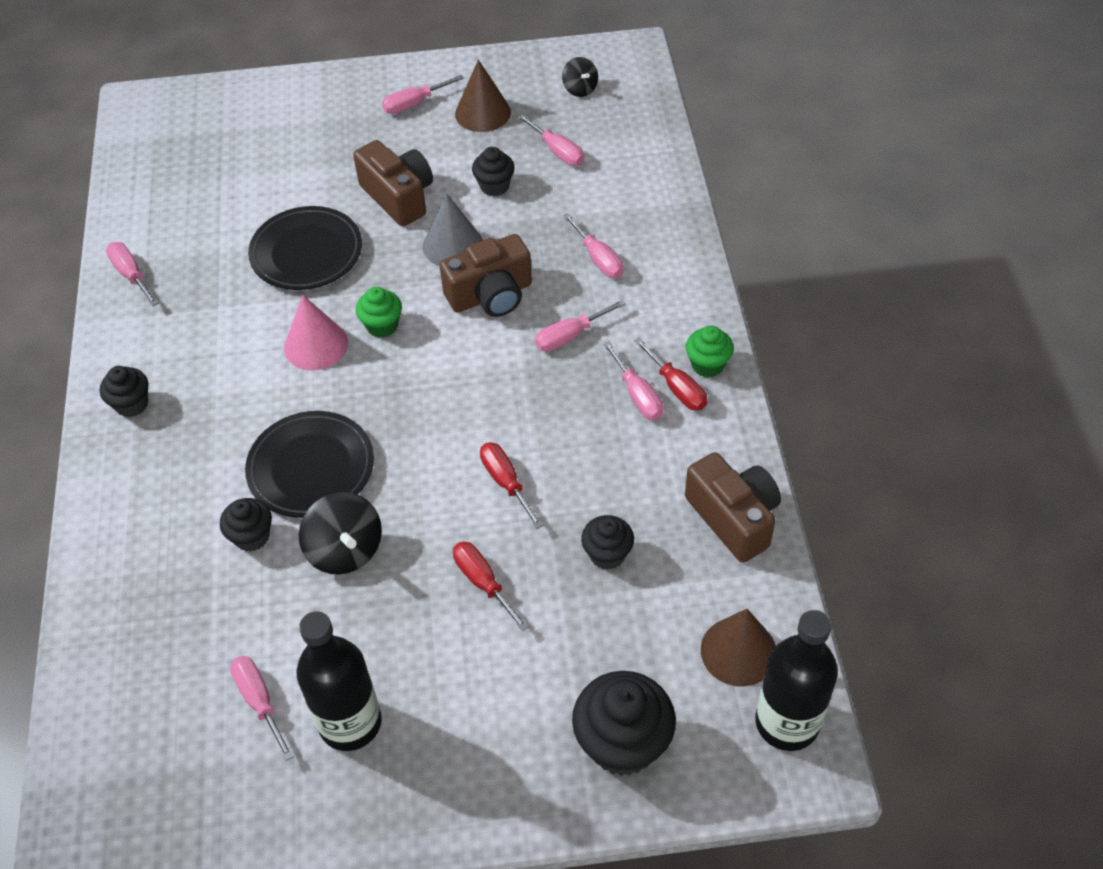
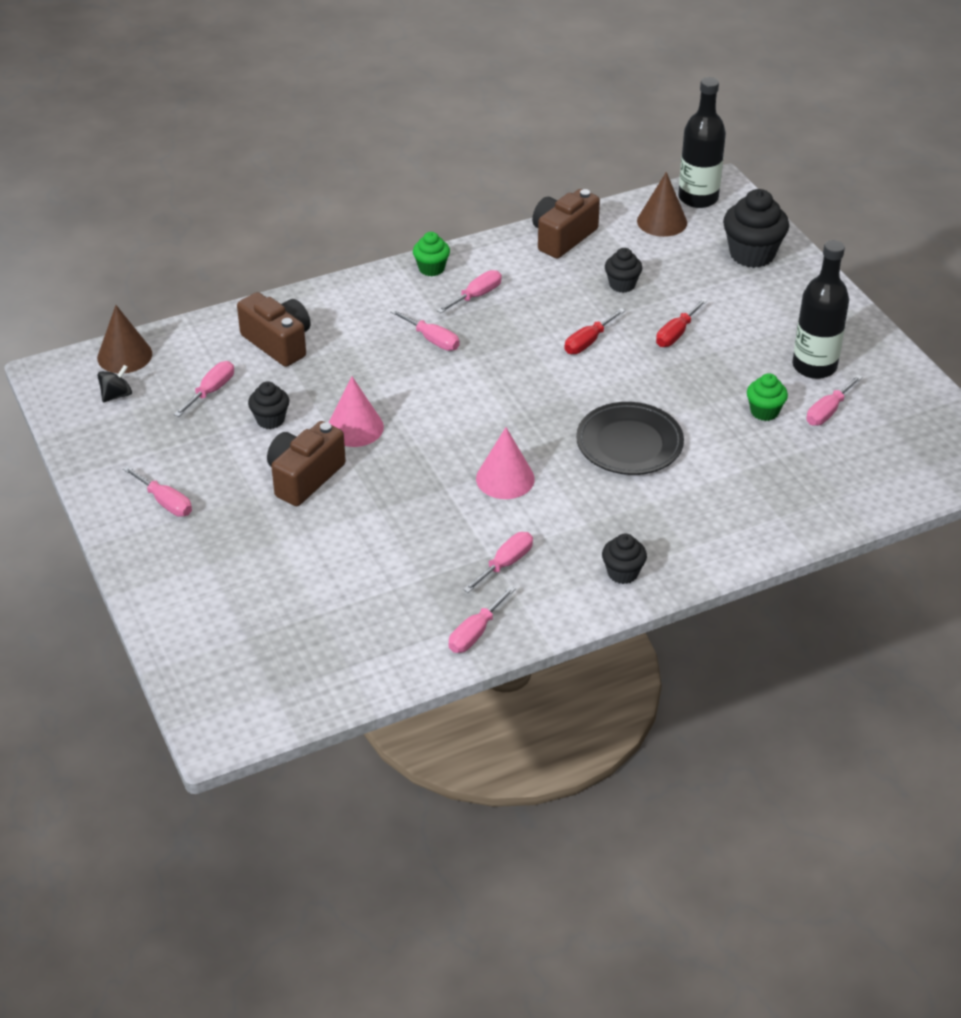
camera: 110 degrees left, 10 degrees down
(252, 536) = (706, 457): black cupcake -> none
(306, 253) = (400, 517): black plate -> none
(345, 550) = (689, 405): black spinning top -> none
(382, 326) = (466, 445): green cupcake -> green cupcake (764, 411)
(453, 245) = (355, 427): grey cone -> pink cone
(482, 113) = (168, 451): brown cone -> brown cone (124, 355)
(491, 295) = (406, 391): brown camera -> brown camera (278, 343)
(598, 259) = (340, 341): pink screwdriver -> pink screwdriver (505, 564)
(677, 388) = (460, 279): red screwdriver -> none

